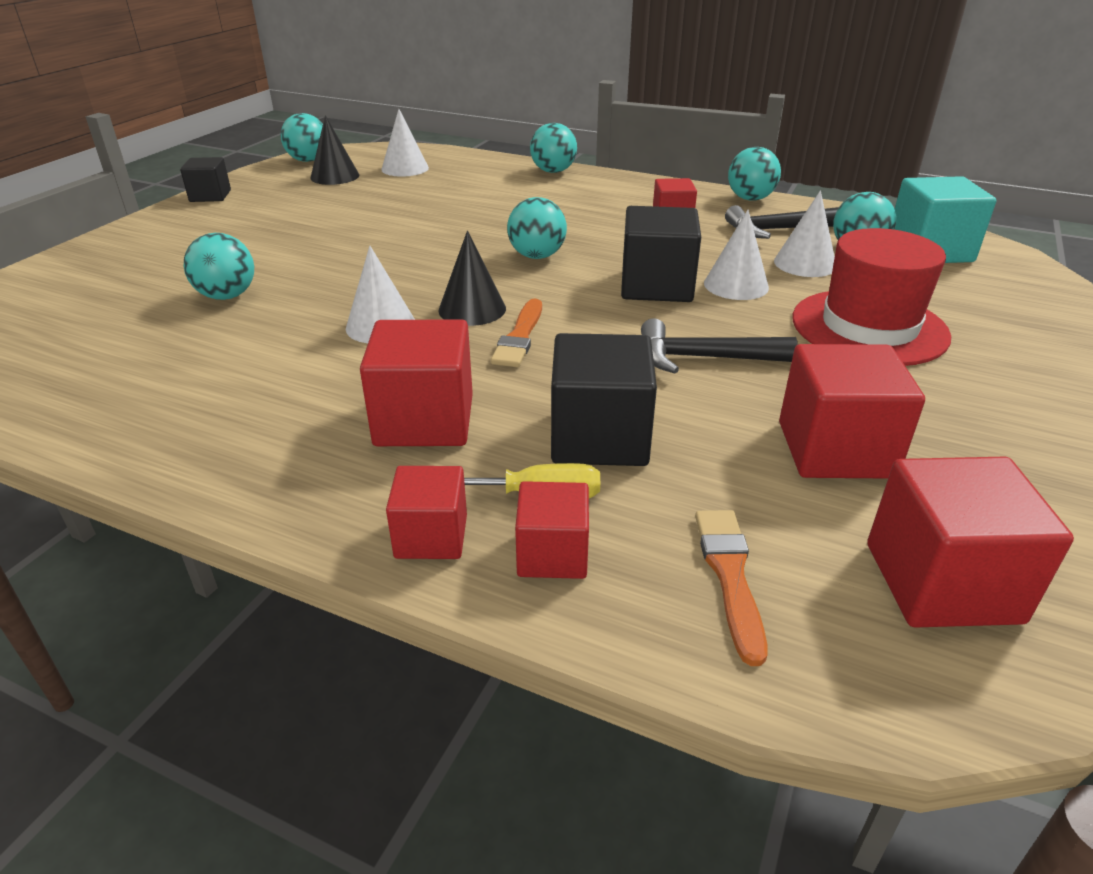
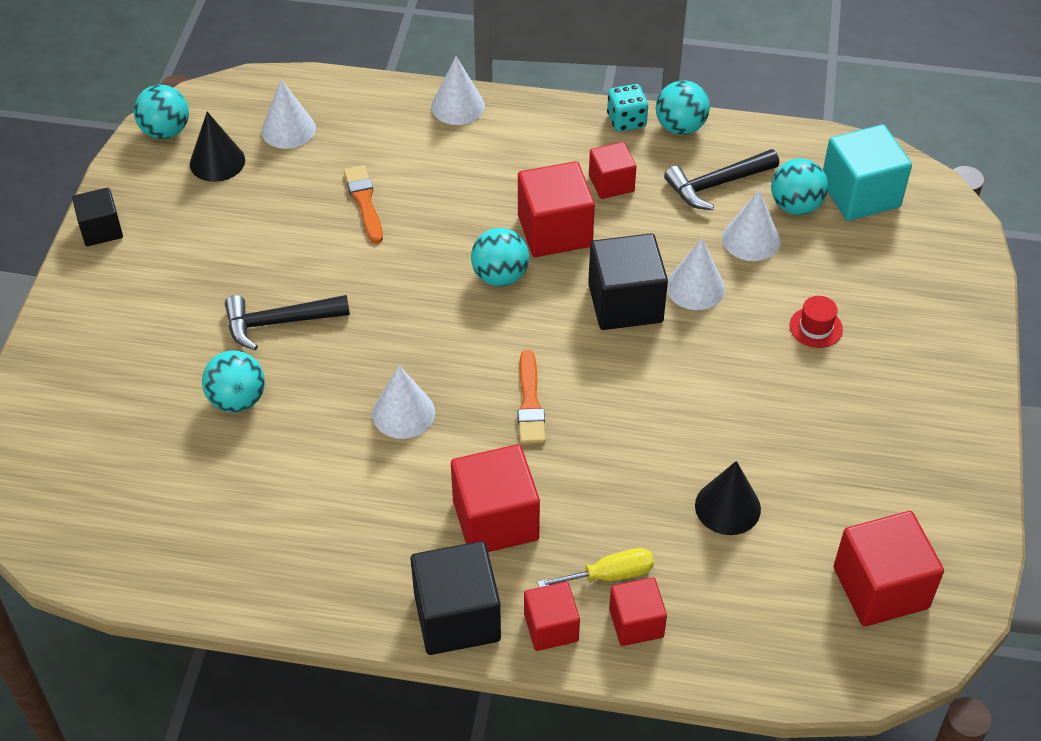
camera: 15 degrees left, 15 degrees up
(472, 309) = (473, 372): black cone -> black cone (727, 507)
(553, 171) = (458, 106): turquoise ball -> white cone
(599, 437) = (633, 508): black cube -> black cube (457, 617)
(700, 191) = (626, 121): none -> turquoise dice
(703, 358) = (689, 398): black hammer -> black hammer (278, 323)
(730, 575) = (752, 613): orange brush -> orange brush (364, 201)
(835, 449) = (804, 483): red cube -> red cube (554, 231)
(869, 327) = (816, 327): red hat -> red hat, size x0.41

